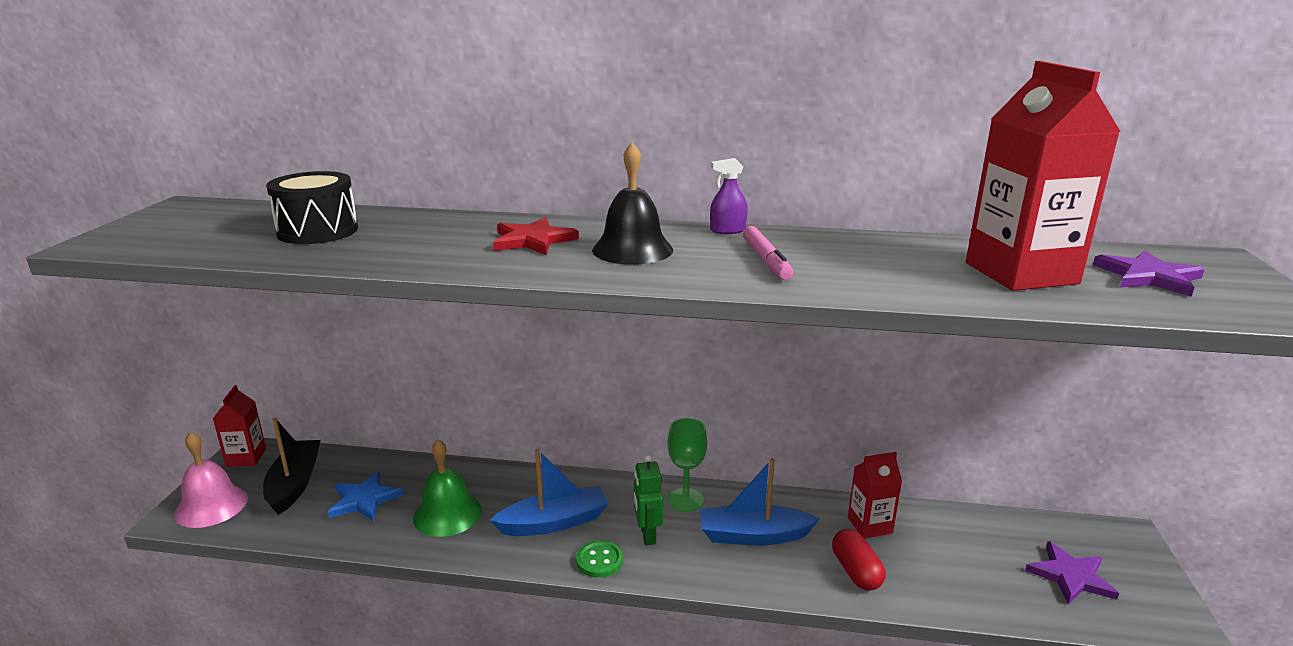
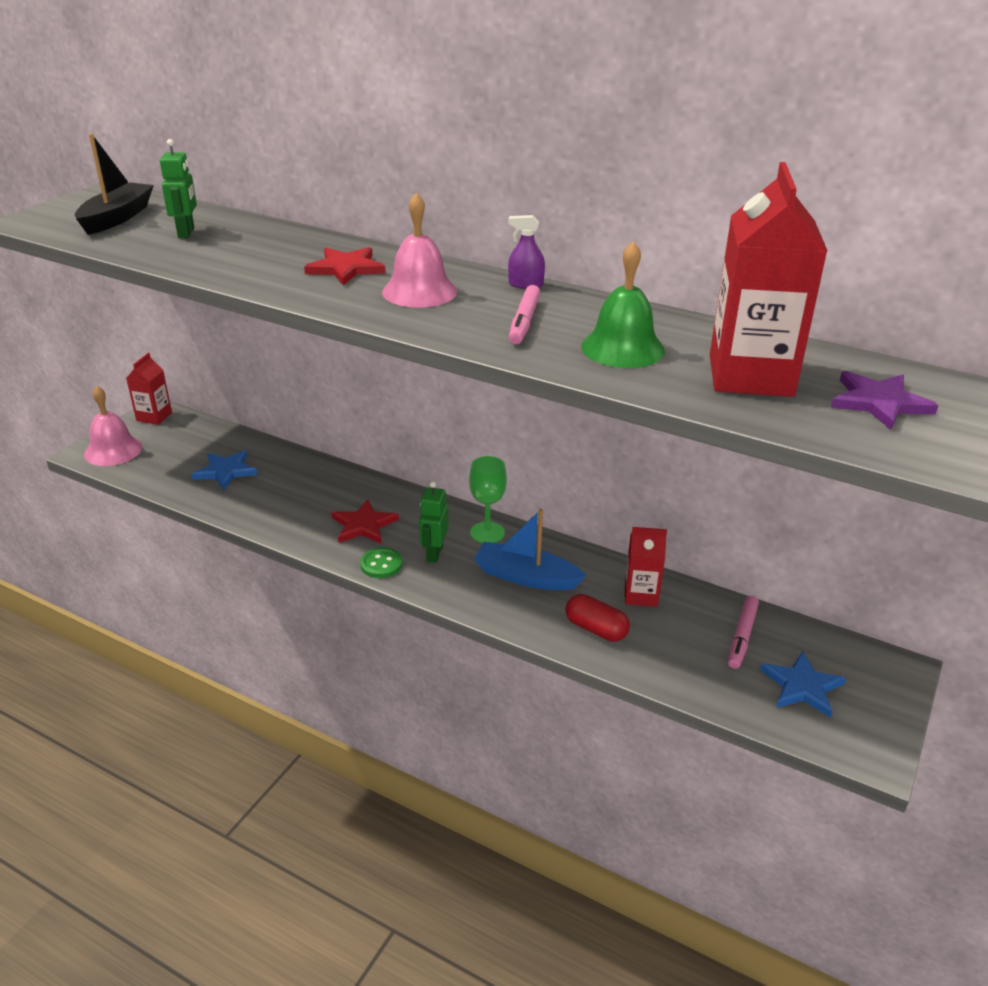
camera: 20 degrees right, 10 degrees up
(295, 484) = (180, 446): black boat -> black boat (117, 218)
(318, 231) = (186, 233): black drum -> green robot
(447, 514) = (282, 498): green bell -> green bell (622, 348)
(554, 522) = (363, 525): blue boat -> red star
(632, 249) = (419, 291): black bell -> pink bell
(856, 572) = (596, 629): red capsule -> red capsule turned 60 degrees counterclockwise
(984, 542) = (742, 636): none -> pink marker
(1070, 576) = (802, 686): purple star -> blue star

